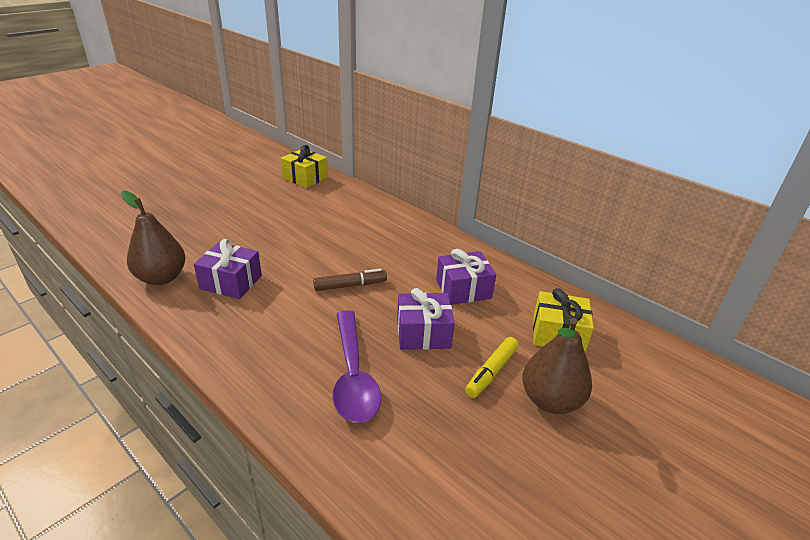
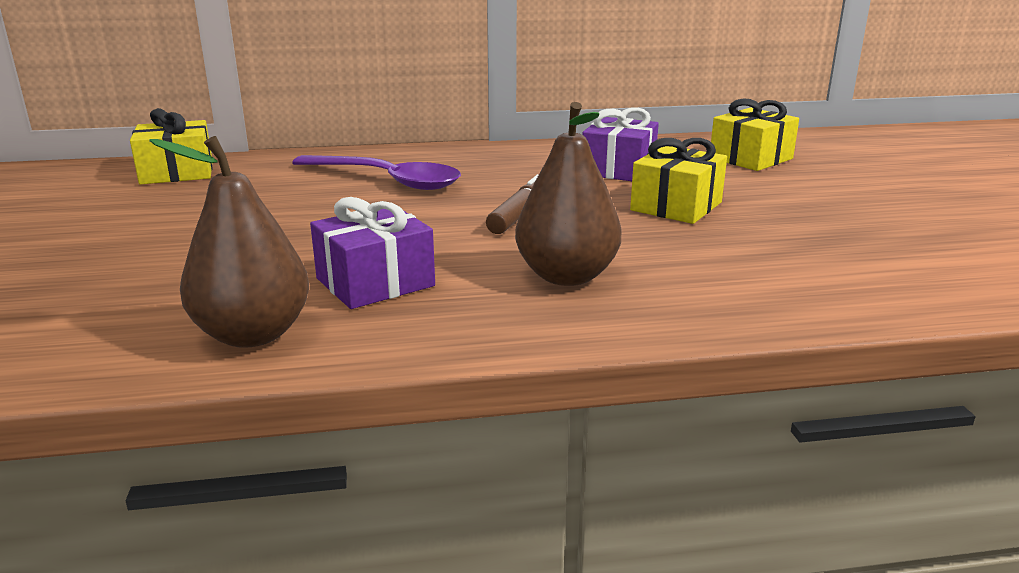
camera: 50 degrees left, 10 degrees down
(353, 375) = (714, 258): purple spoon -> purple spoon (386, 180)
(423, 333) = (676, 206): purple gift -> yellow gift
(491, 372) = (782, 197): yellow marker -> none
(550, 400) = (850, 189): brown pear -> brown pear (566, 276)

